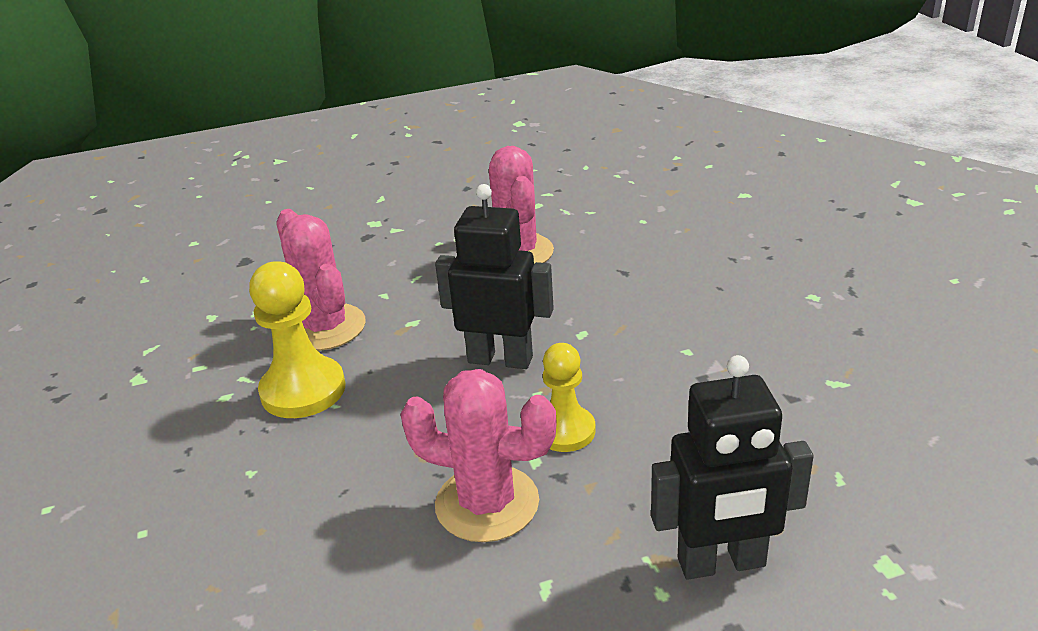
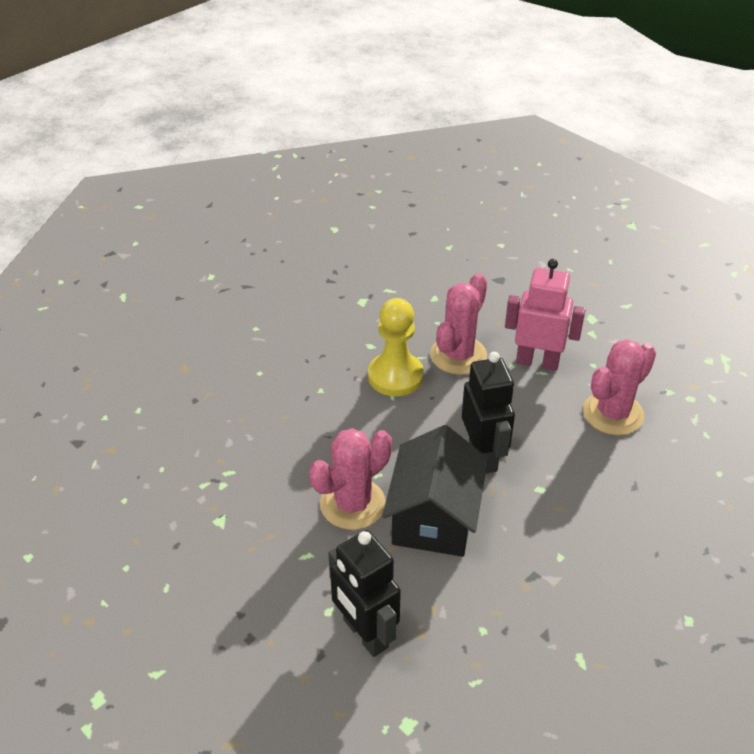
camera: 60 degrees right, 10 degrees up
(397, 275) = (537, 362): none -> pink robot
(487, 503) = (352, 504): pink cactus -> pink cactus turned 60 degrees clockwise
(565, 431) = (434, 517): yellow pawn -> black house

